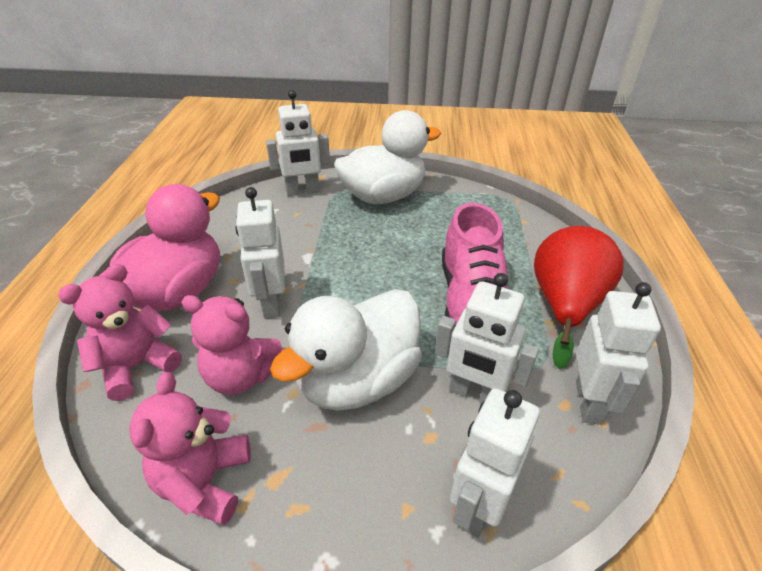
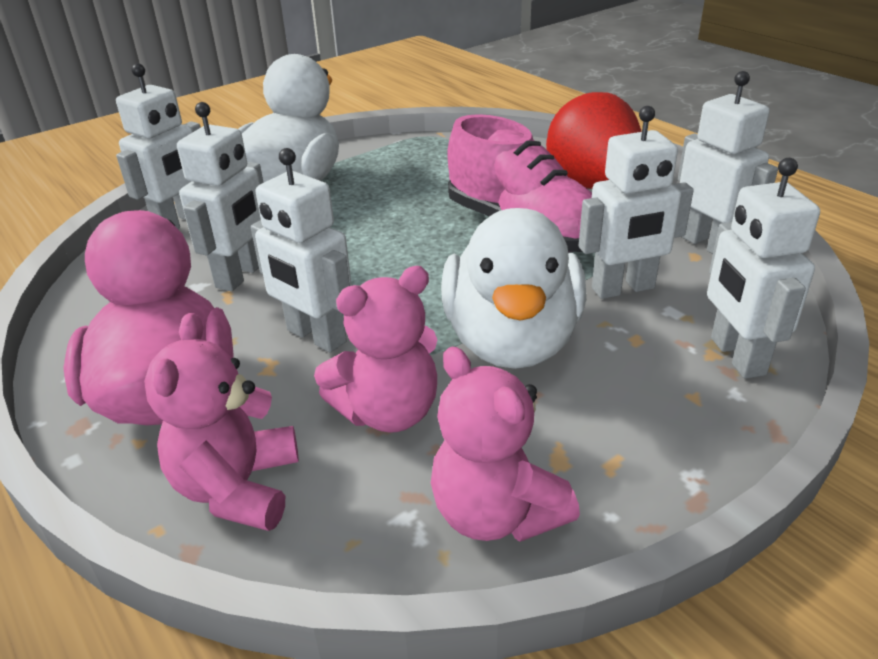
camera: 40 degrees left, 5 degrees down
(287, 241) = (241, 275): none -> white robot

